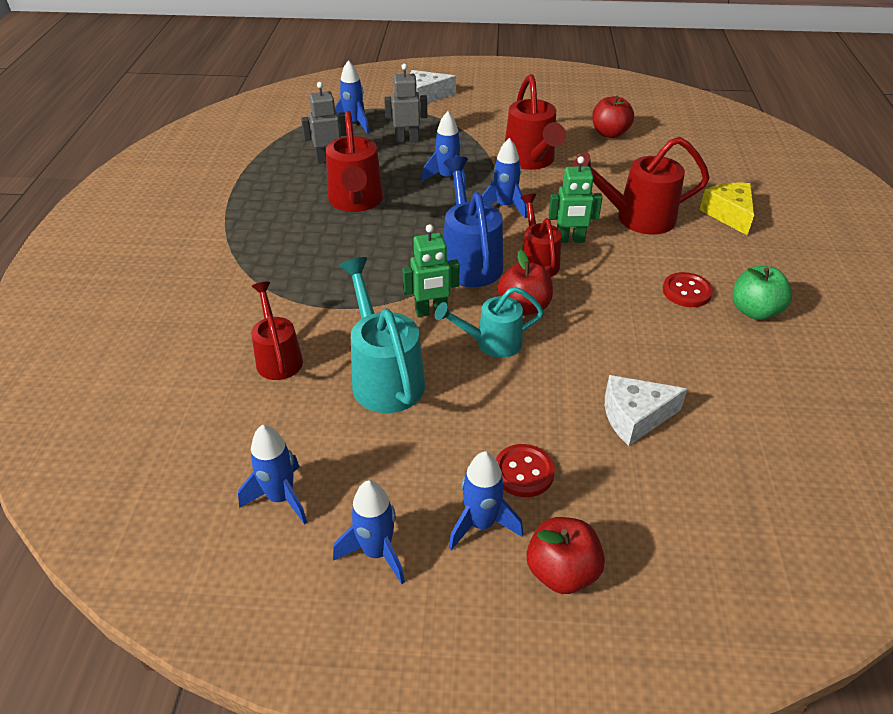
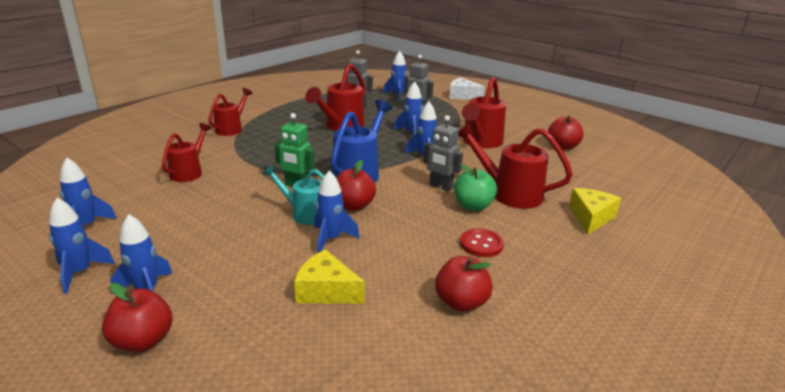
camera: 35 degrees right, 15 degrees down
(384, 377) = (222, 202): turquoise watering can -> none
(523, 472) = (212, 281): red button -> none
(537, 261) = (401, 188): red watering can -> red watering can (231, 129)
(560, 359) = (331, 239): none -> blue rocket
(570, 240) = (441, 187): green robot -> grey robot
(634, 417) = (326, 291): white cheese -> yellow cheese
(746, 362) = (461, 302): none -> red apple
(754, 311) = (519, 278): green apple -> green apple (473, 206)

